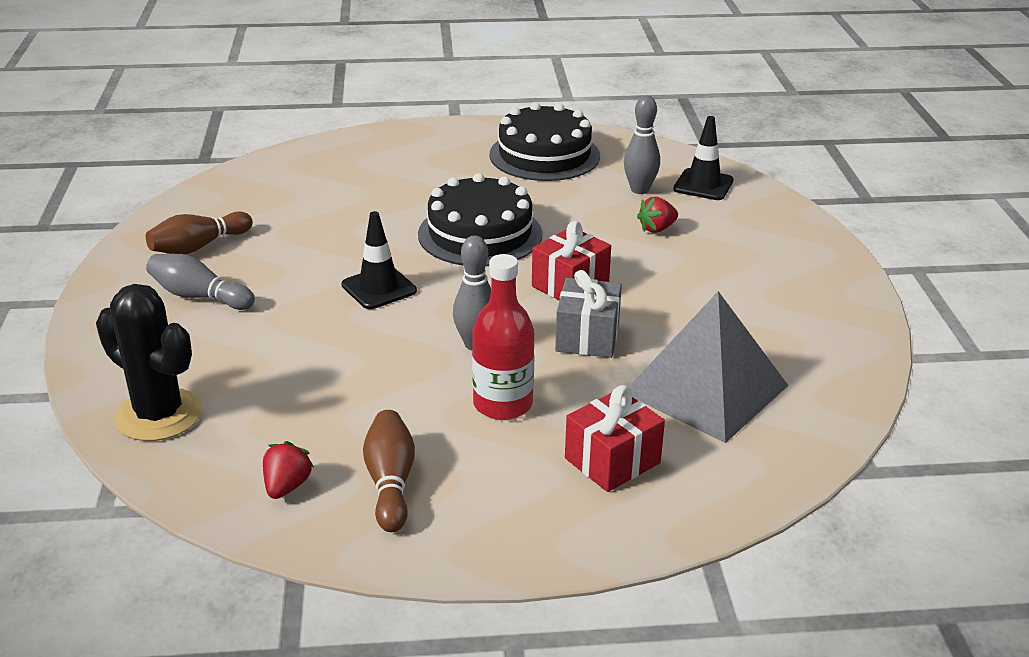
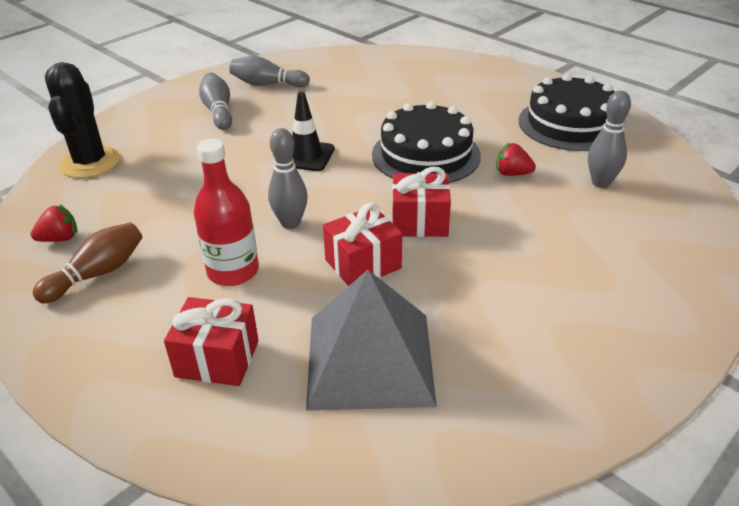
camera: 50 degrees right, 5 degrees up
(199, 246) = (267, 84): brown bowling pin -> grey bowling pin
(587, 337) = (363, 264): grey gift -> red gift
(657, 229) = (560, 218): red strawberry -> red strawberry (512, 173)
(703, 185) = (665, 206): black traffic cone -> none

